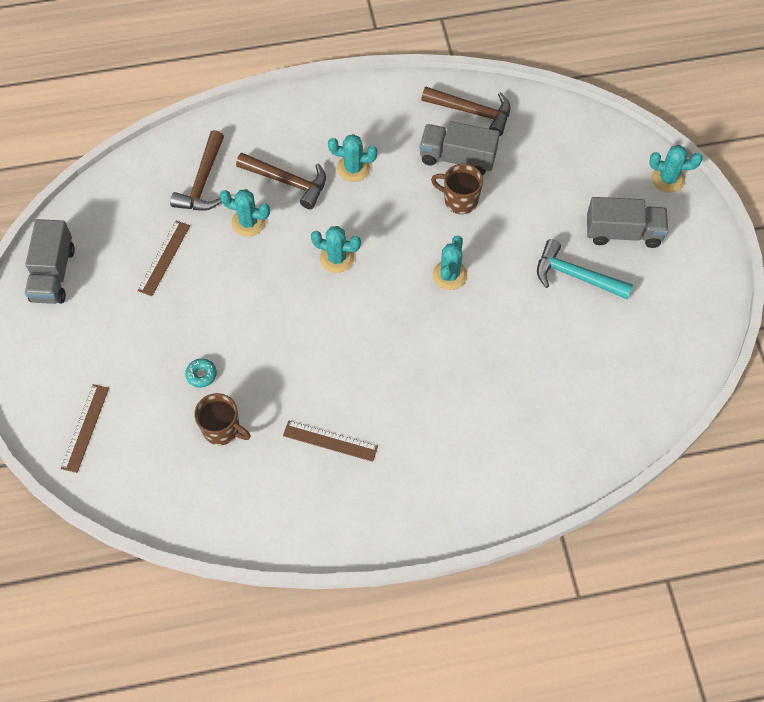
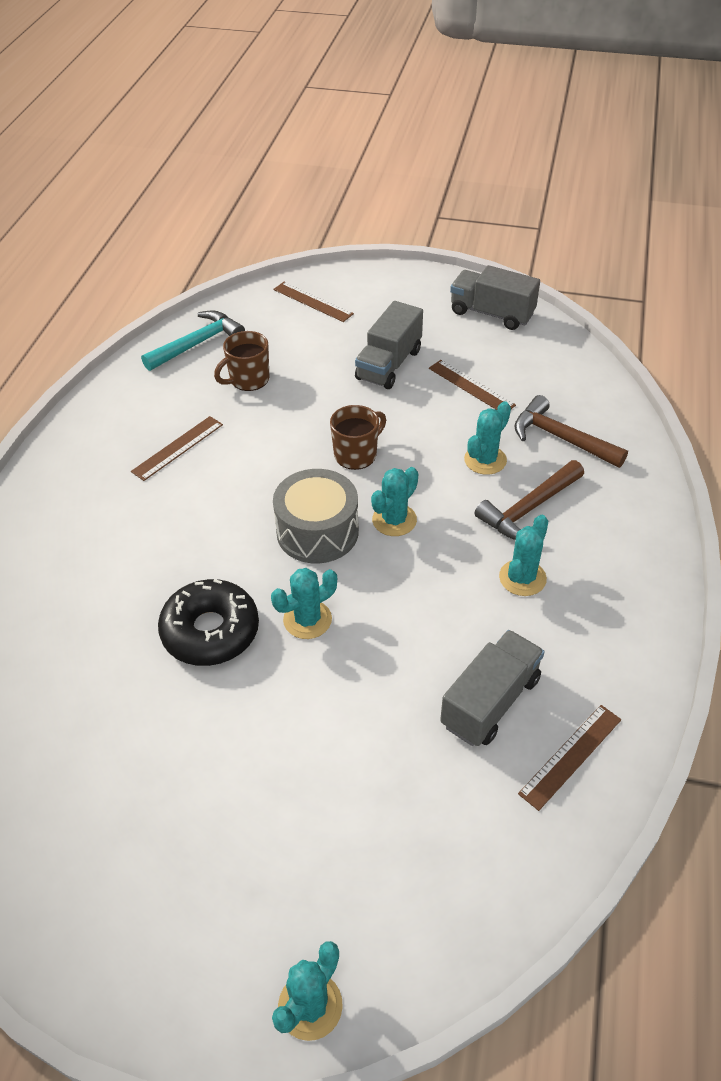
camera: 115 degrees right, 15 degrees down
(201, 375) = (316, 380): turquoise donut -> none
(371, 301) = (317, 531): none -> grey drum
(449, 275) = (307, 620): turquoise cactus -> turquoise cactus turned 75 degrees counterclockwise
(459, 200) = (417, 676): brown mug -> brown mug (356, 454)
(472, 112) = (570, 756): brown hammer -> brown ruler
(488, 327) = (210, 631): none -> black donut
(576, 276) = (218, 766): turquoise hammer -> turquoise hammer (197, 344)
(623, 233) = (249, 870): grey truck -> grey truck (389, 364)

